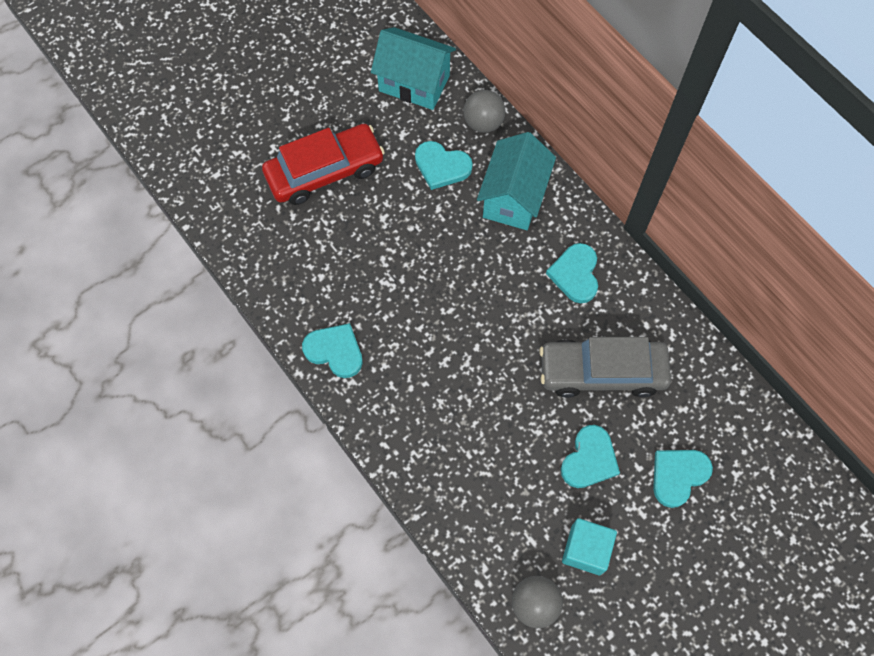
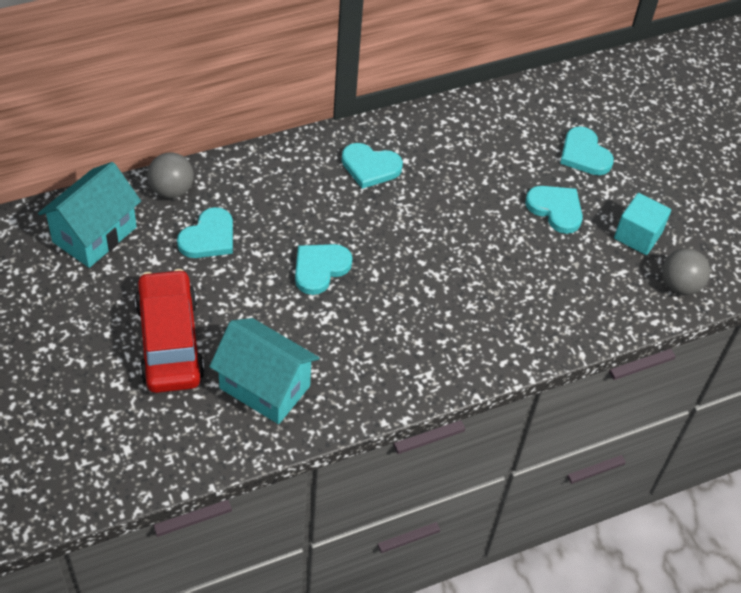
camera: 80 degrees left, 15 degrees down
(335, 351) = (390, 381): turquoise heart -> turquoise heart (320, 269)
(513, 198) = (269, 190): turquoise house -> turquoise house (265, 387)
(602, 372) = (474, 176): grey car -> none

